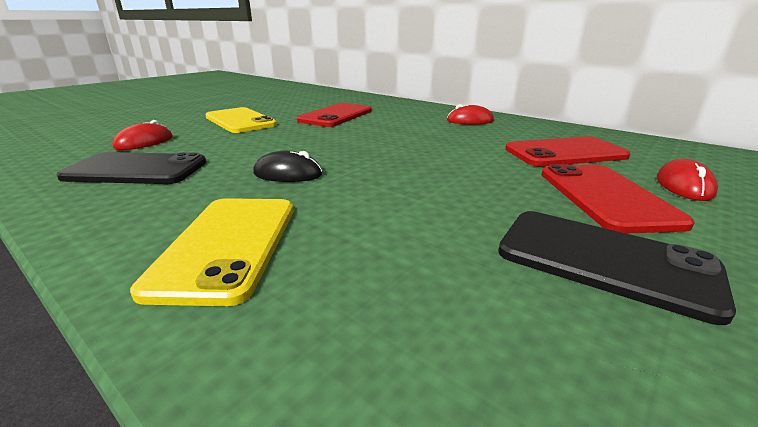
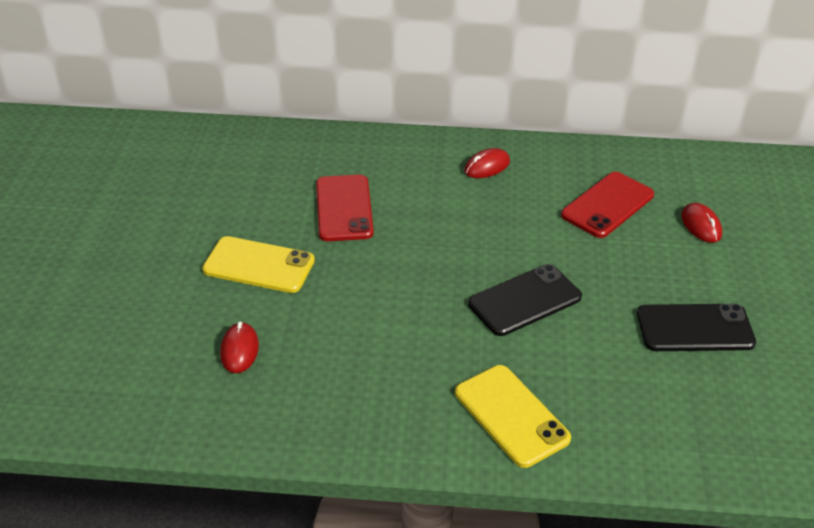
camera: 35 degrees left, 15 degrees up
(136, 170) = (319, 387): black phone -> black phone (524, 300)
(288, 174) = (445, 333): black mouse -> none
(605, 197) = (666, 262): red phone -> none

